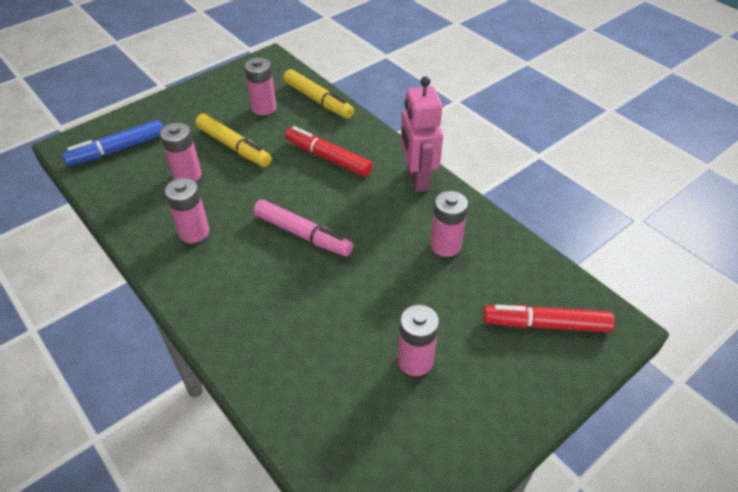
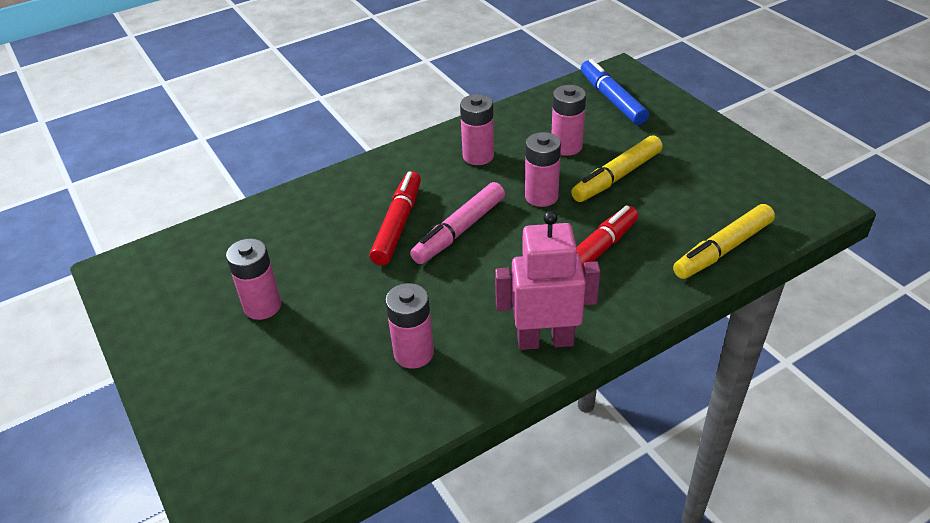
camera: 100 degrees right, 5 degrees down
(263, 108) = (698, 199): pink battery -> pink battery (541, 196)
(546, 324) = (261, 433): red marker -> red marker (398, 225)

